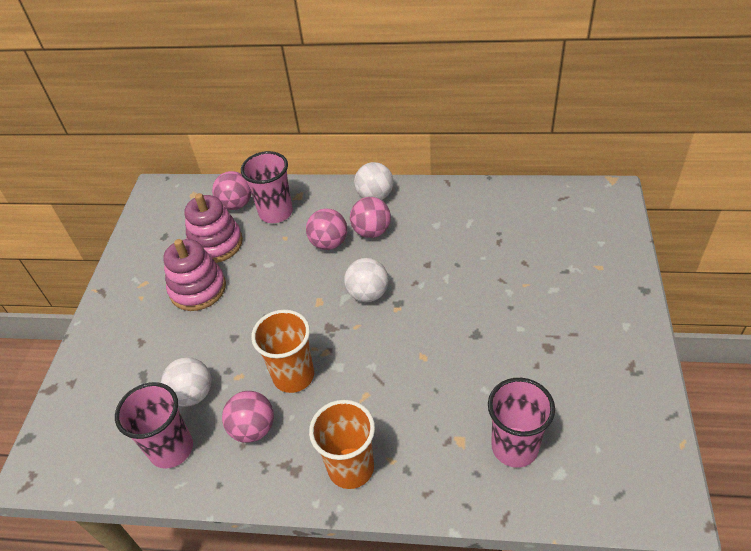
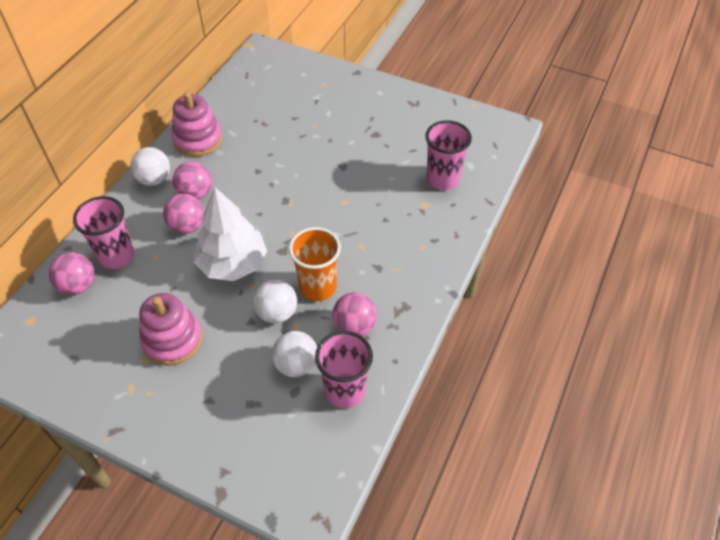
camera: 75 degrees left, 5 degrees up
(216, 244) = (121, 313): pink stacking toy -> pink stacking toy (198, 140)
(297, 295) = (233, 264): none -> white tree
(351, 468) = (418, 271): orange cup -> none
(368, 294) = (263, 216): white ball -> white ball (277, 313)

